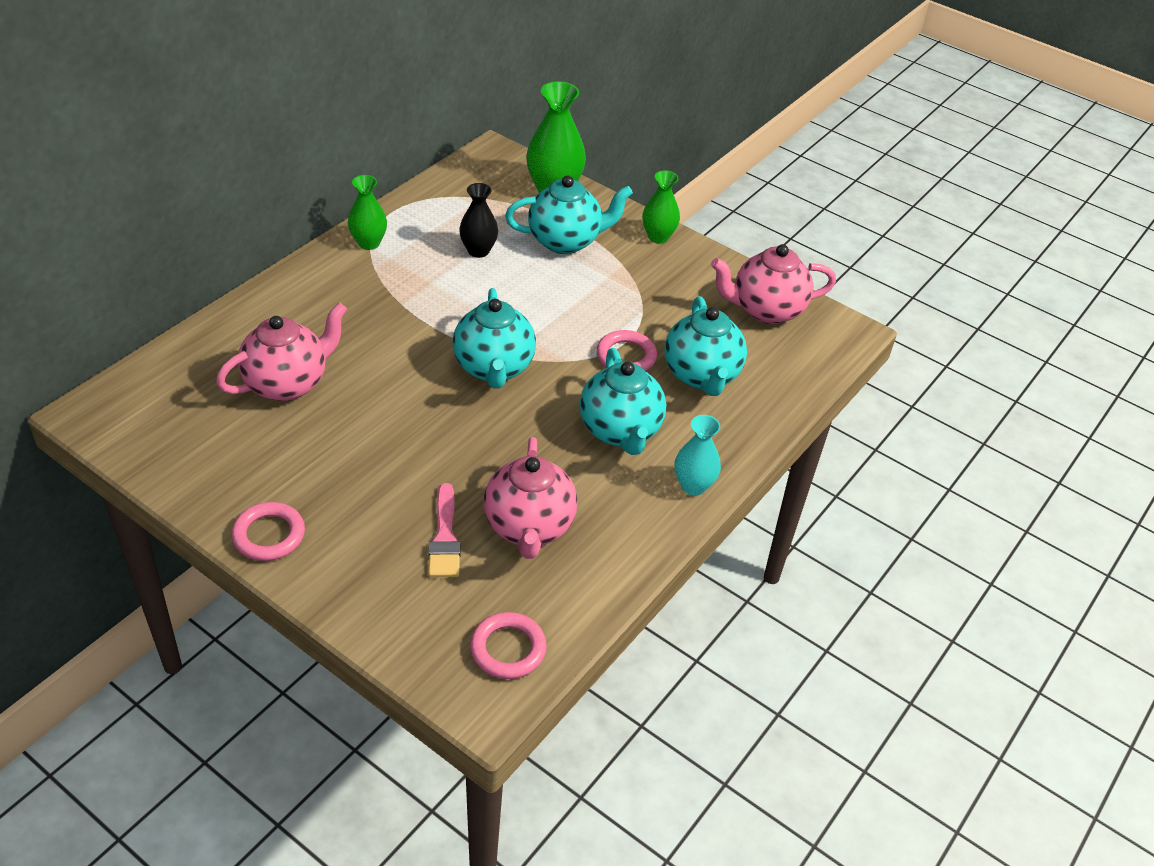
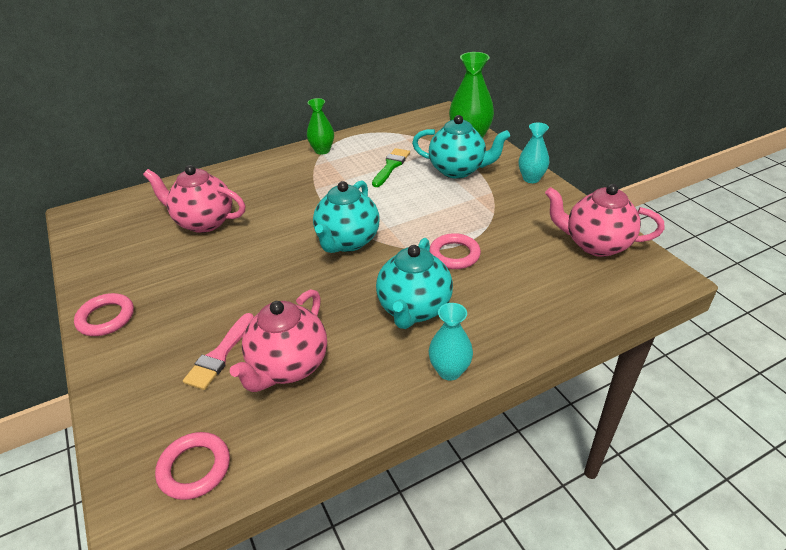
camera: 30 degrees right, 5 degrees down
(287, 383) = (204, 222): pink teapot -> pink teapot turned 150 degrees counterclockwise
(478, 251) = (391, 166): black vase -> green brush
(658, 237) = (531, 179): green vase -> turquoise vase
(701, 376) = (509, 282): turquoise teapot -> none

